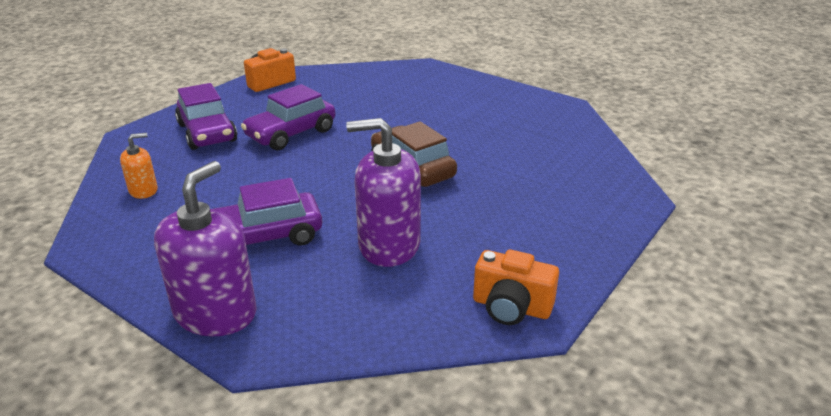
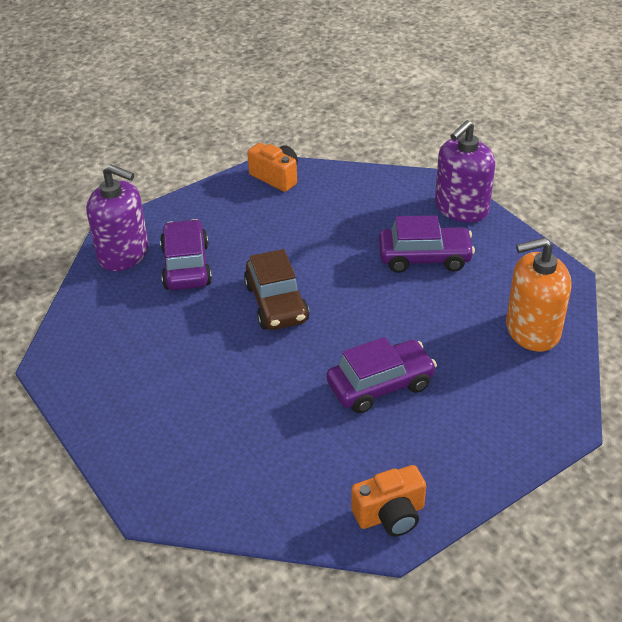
camera: 160 degrees left, 10 degrees up
(143, 190) = (532, 330): orange soap dispenser -> orange soap dispenser, size x1.98
(207, 133) = (476, 409): purple car -> purple car (186, 266)
(389, 245) = (332, 232): purple soap dispenser -> purple soap dispenser (123, 254)

